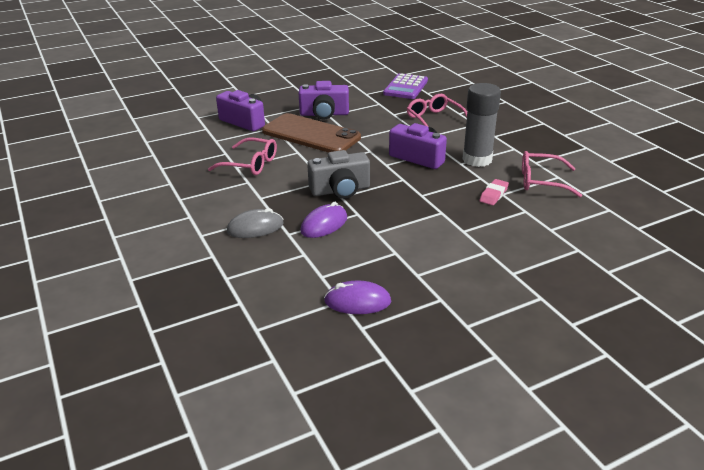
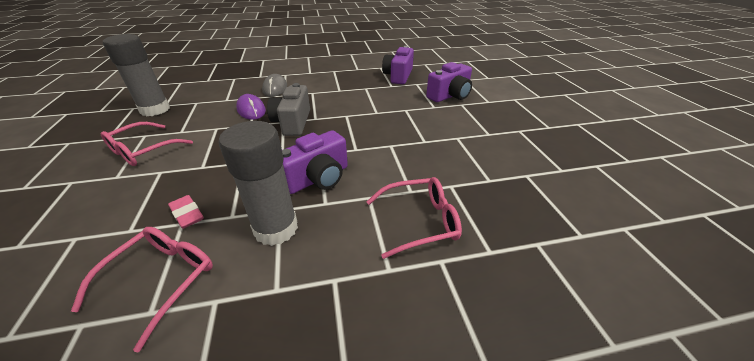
camera: 105 degrees right, 5 degrees up
(250, 164) = (367, 92): pink glasses -> pink glasses (144, 150)
(311, 134) = (410, 122): brown phone -> none
(324, 114) = (460, 135): purple camera -> purple camera (398, 76)
(357, 301) = (155, 110): purple mouse -> grey glue stick
(406, 87) = (559, 221): purple calculator -> none

